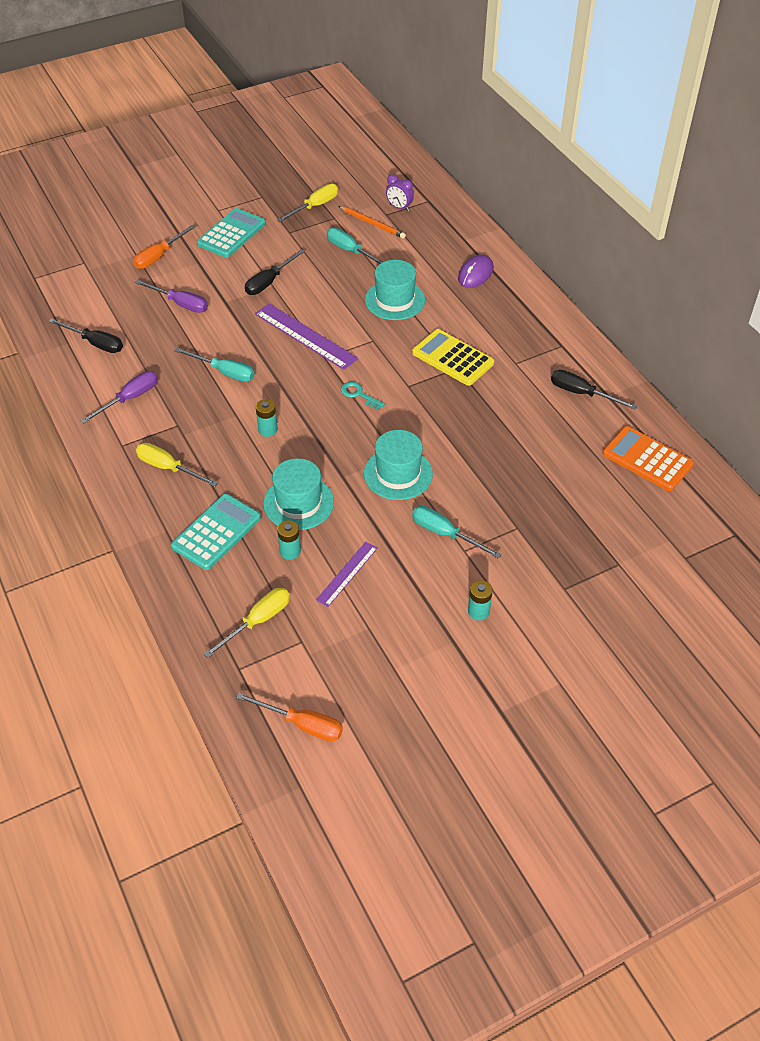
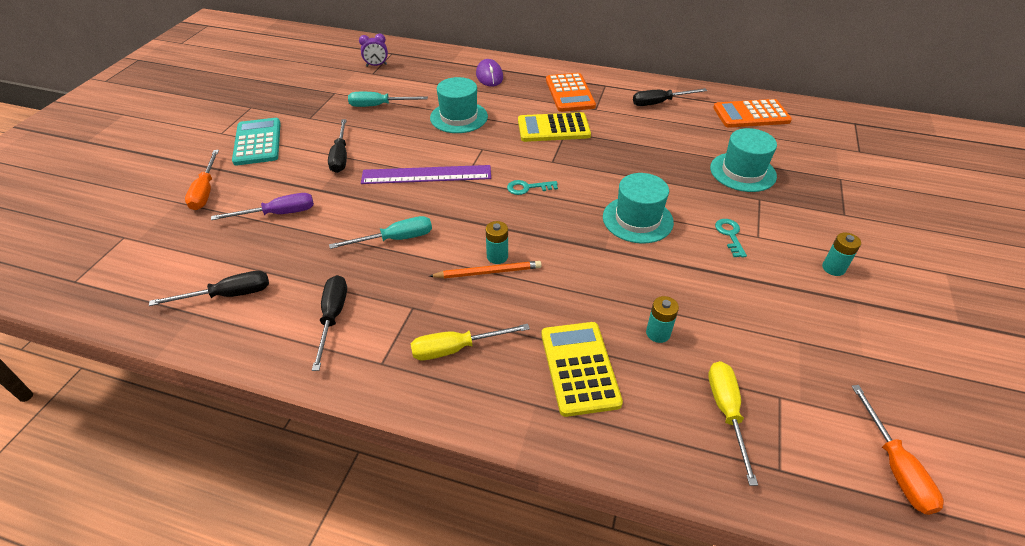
camera: 45 degrees left, 5 degrees down
(130, 398) = (333, 317): purple screwdriver -> black screwdriver
(216, 532) = (579, 368): turquoise calculator -> yellow calculator
(298, 503) = (605, 292): turquoise hat -> turquoise hat (742, 172)
(302, 724) = (895, 466): orange screwdriver -> orange screwdriver turned 105 degrees clockwise
(315, 206) = (307, 93): yellow screwdriver -> none
(347, 573) = (721, 314): purple ruler -> none
(372, 224) = (370, 83): orange pencil -> orange pencil (488, 272)
(445, 534) = (730, 235): turquoise screwdriver -> turquoise key
(517, 334) = (569, 93): none -> orange calculator

